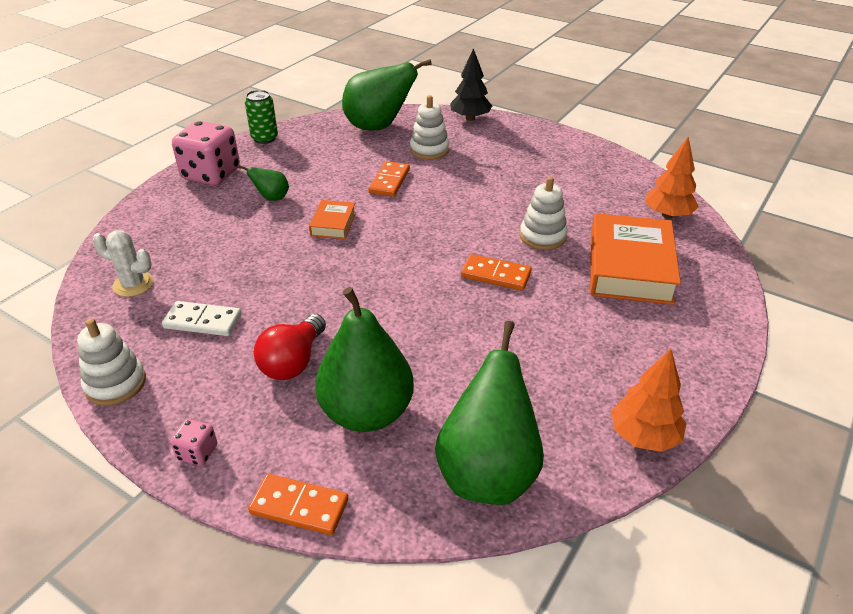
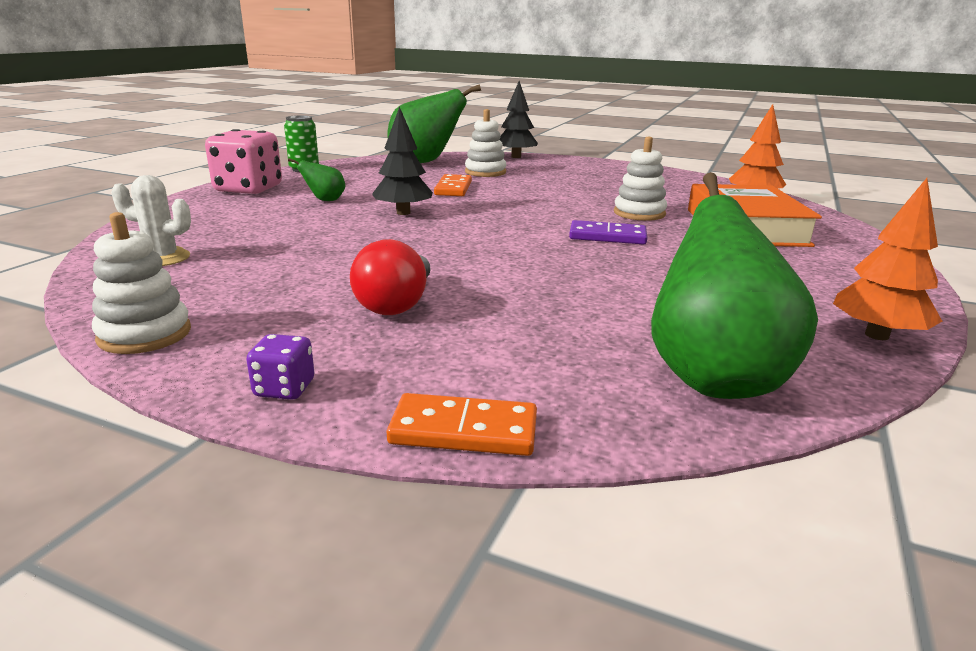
camera: 10 degrees left, 15 degrees down
(197, 452) = (284, 388): pink dice -> purple dice
(203, 321) = (263, 280): white domino -> none
(333, 224) = (403, 213): orange book -> black tree
(367, 413) = (516, 338): green pear -> none
(495, 275) = (607, 236): orange domino -> purple domino

